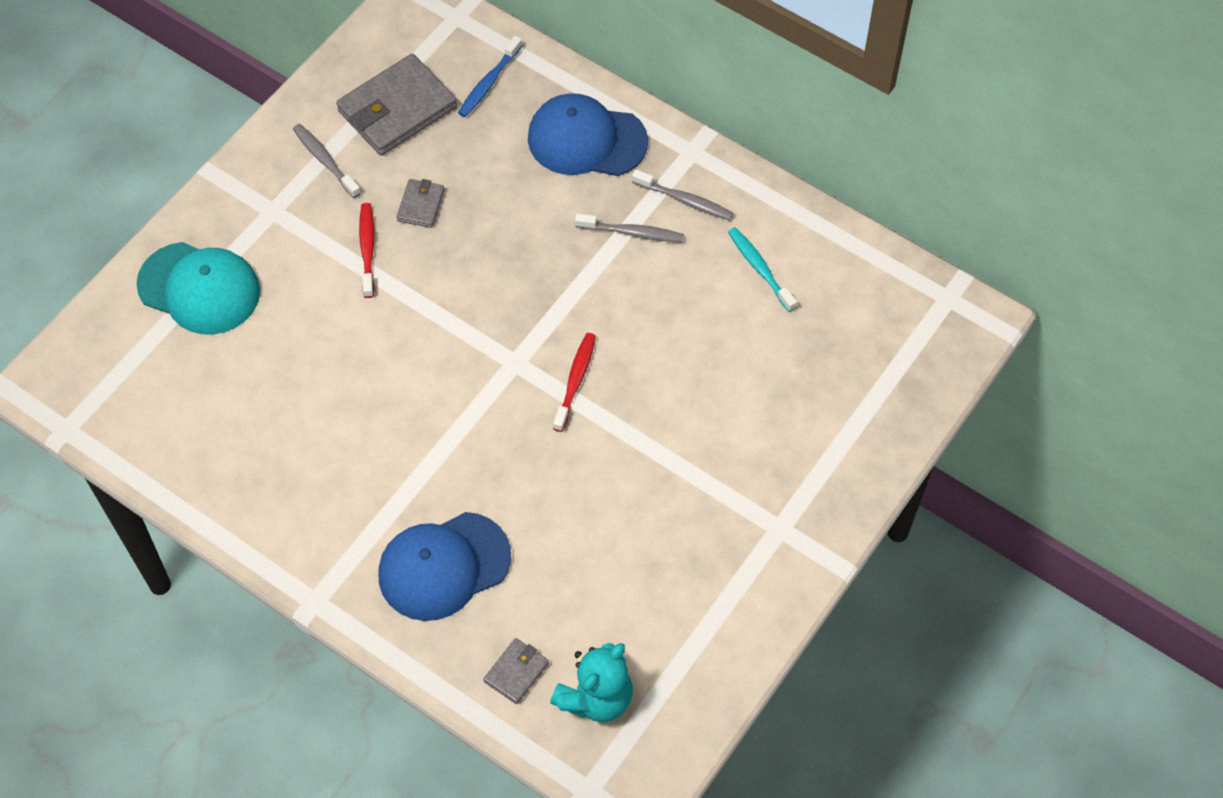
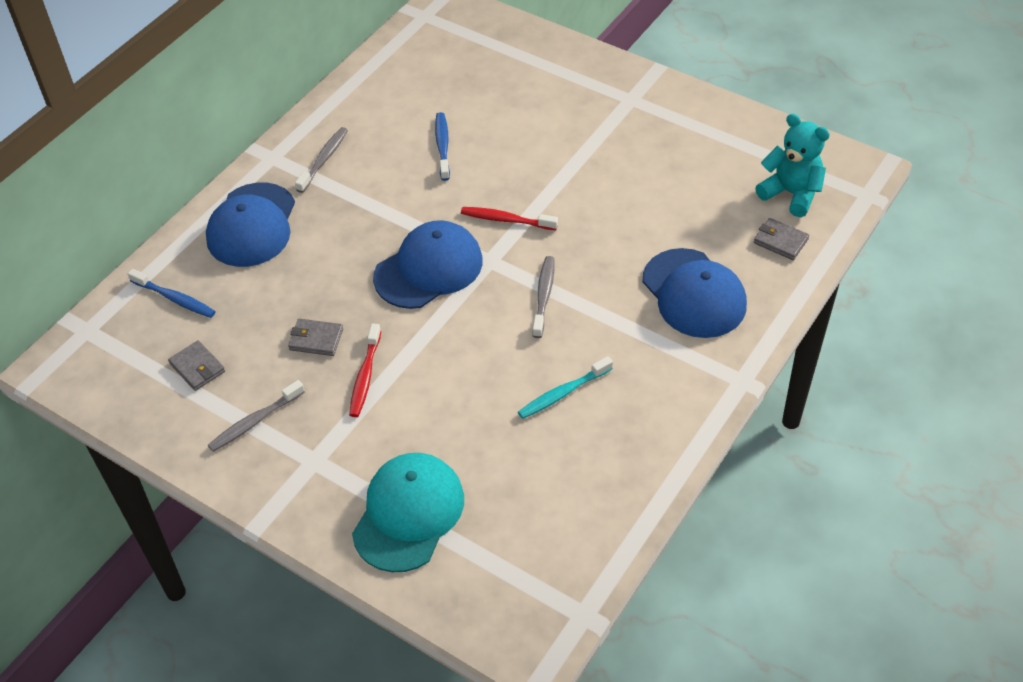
camera: 90 degrees left, 10 degrees down
(367, 249) = (365, 376): red toothbrush -> red toothbrush turned 75 degrees counterclockwise
(397, 109) = (197, 367): grey wallet -> grey wallet, size x0.48
(507, 304) = (428, 269): none -> blue cap
(632, 233) = (356, 191): grey toothbrush -> grey toothbrush (544, 296)
(702, 318) = (442, 146): none -> blue toothbrush
(760, 268) = (395, 114): turquoise toothbrush -> turquoise toothbrush (563, 393)

